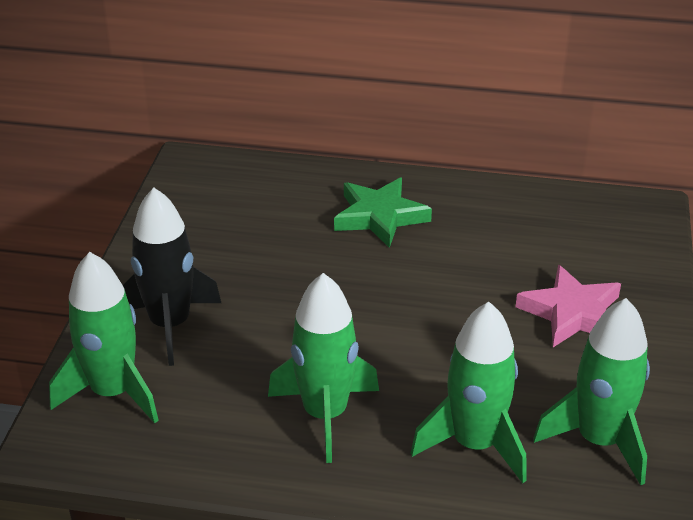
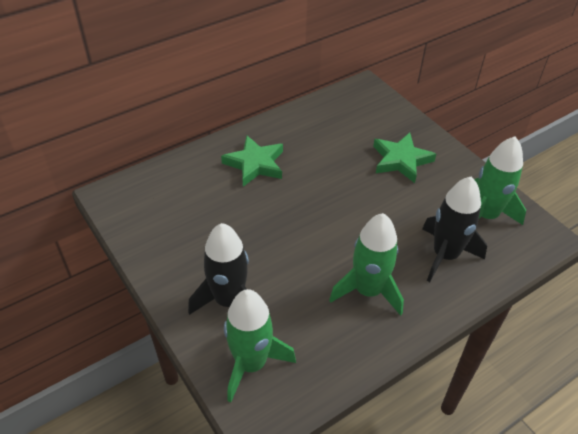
camera: 45 degrees left, 10 degrees up
(475, 444) = (445, 255): green rocket -> black rocket
(572, 313) = (401, 160): pink star -> green star

